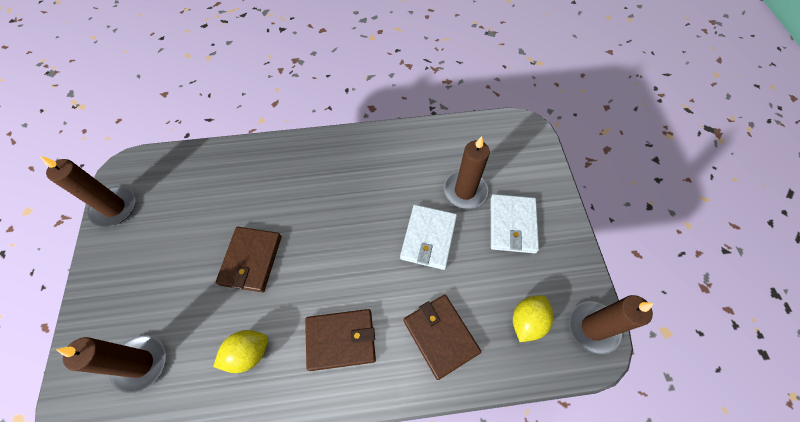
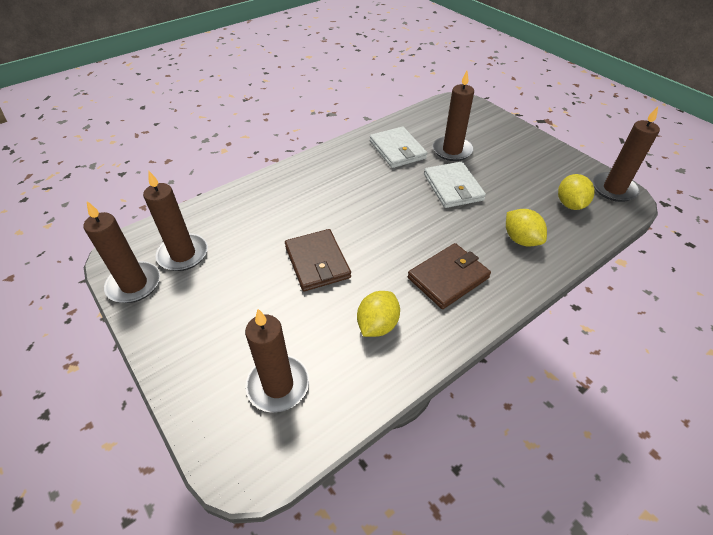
camera: 30 degrees left, 15 degrees down
(164, 196) = (183, 254): none -> brown candle
(440, 336) = (521, 239): brown wallet -> yellow lemon
(512, 225) = (505, 156): white wallet -> white wallet (397, 150)

